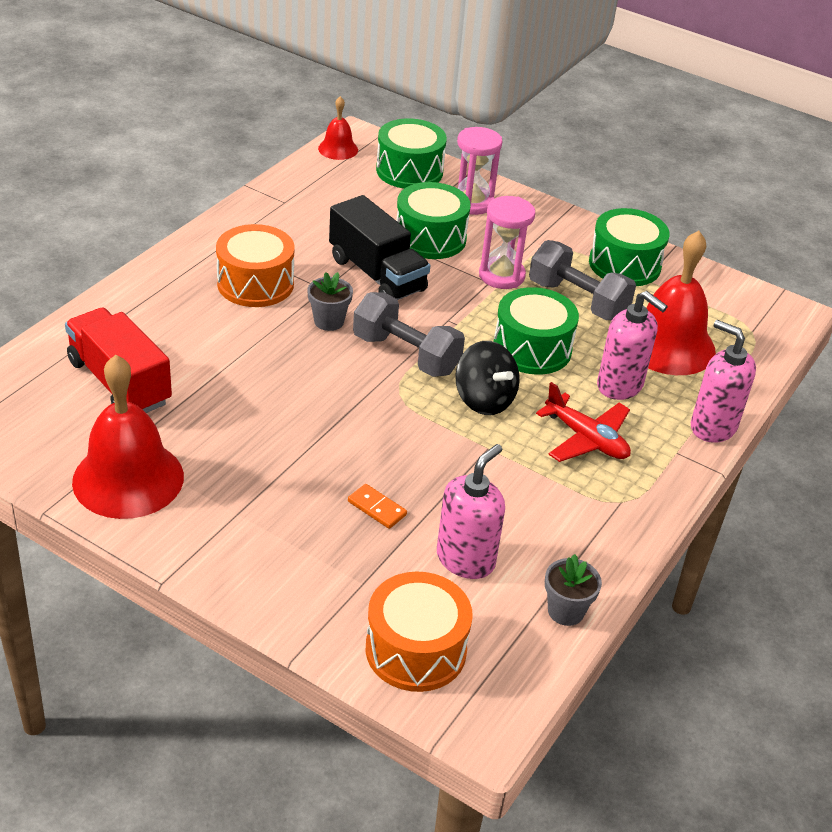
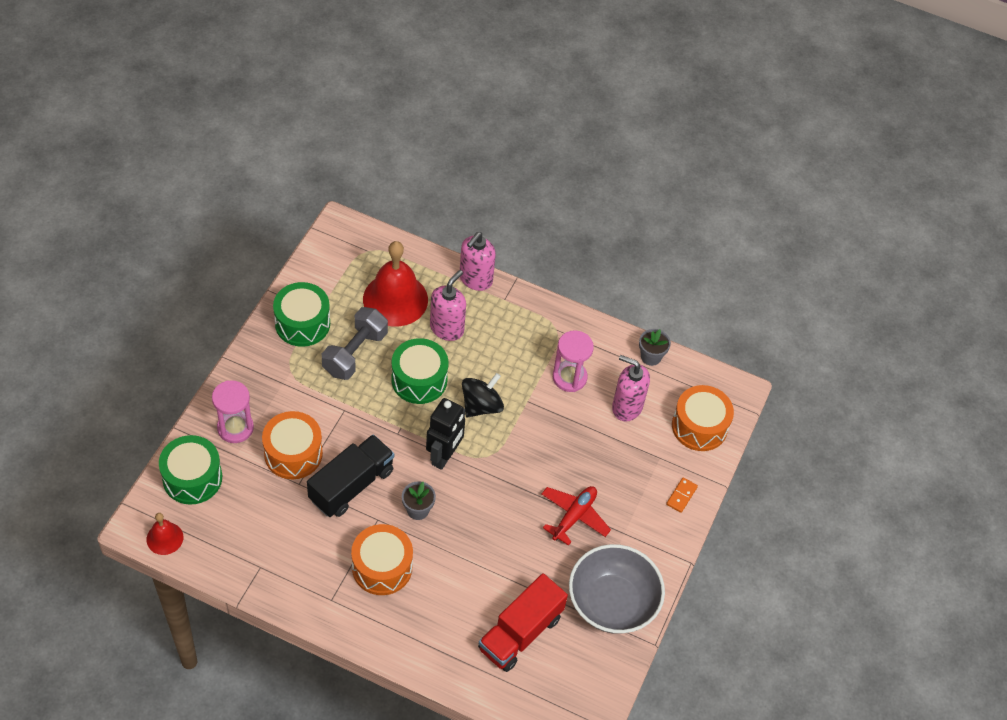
camera: 100 degrees left, 15 degrees up
(128, 479) = (612, 602): red bell -> grey bowl
(377, 508) = (598, 457): orange domino -> orange domino (681, 496)
(406, 354) = (444, 456): grey dumbbell -> black robot
(430, 238) = (293, 453): green drum -> orange drum
(501, 275) = (334, 402): pink hourglass -> pink hourglass (569, 377)
(586, 439) = (505, 347): red plane -> red plane (574, 516)

